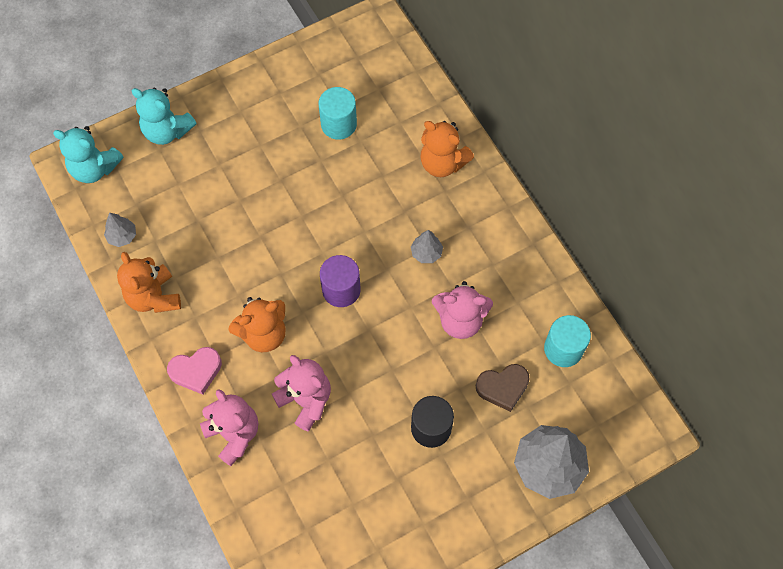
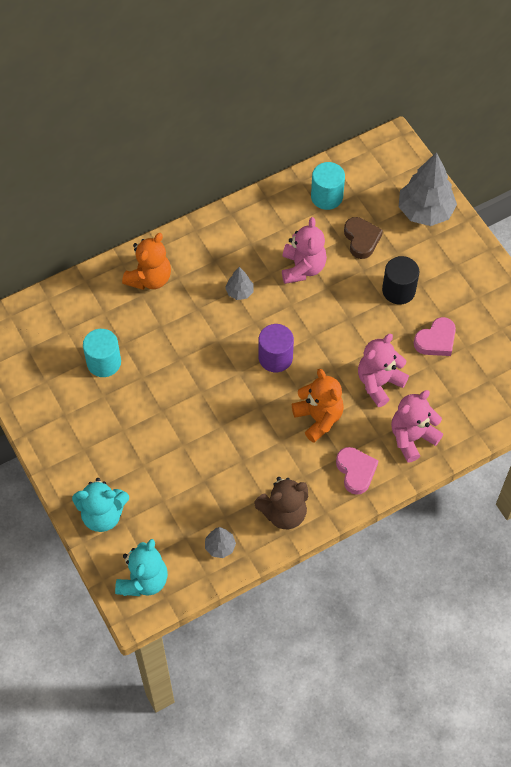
camera: 90 degrees left, 5 degrees down
(154, 297) = (284, 513): orange teddy bear -> brown teddy bear
(167, 131) = (103, 515): turquoise teddy bear -> turquoise teddy bear turned 60 degrees clockwise
(361, 468) = (436, 340): none -> pink heart

